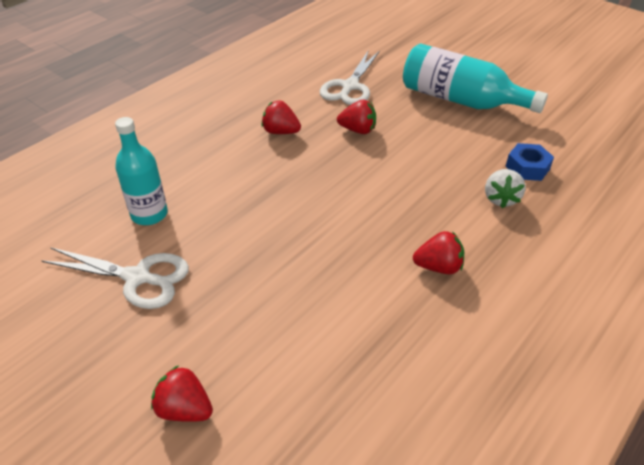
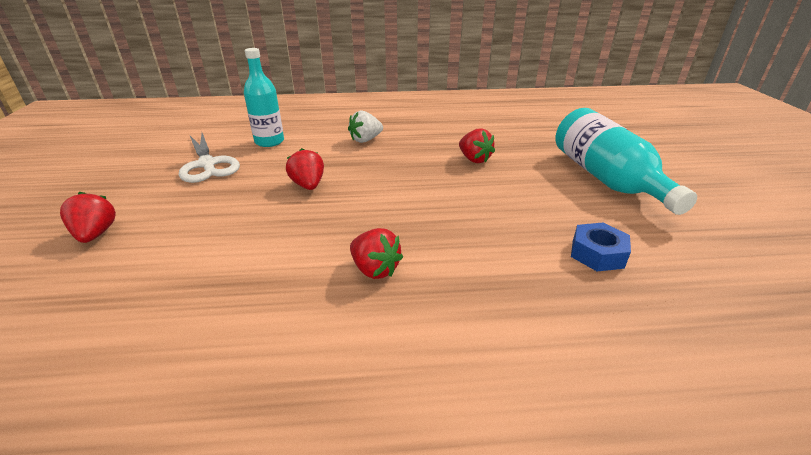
camera: 45 degrees right, 10 degrees down
(280, 132) = (417, 138): red strawberry -> red strawberry (308, 185)
(350, 86) = (515, 135): white scissors -> none
(500, 199) = (523, 260): white strawberry -> white strawberry (365, 140)

